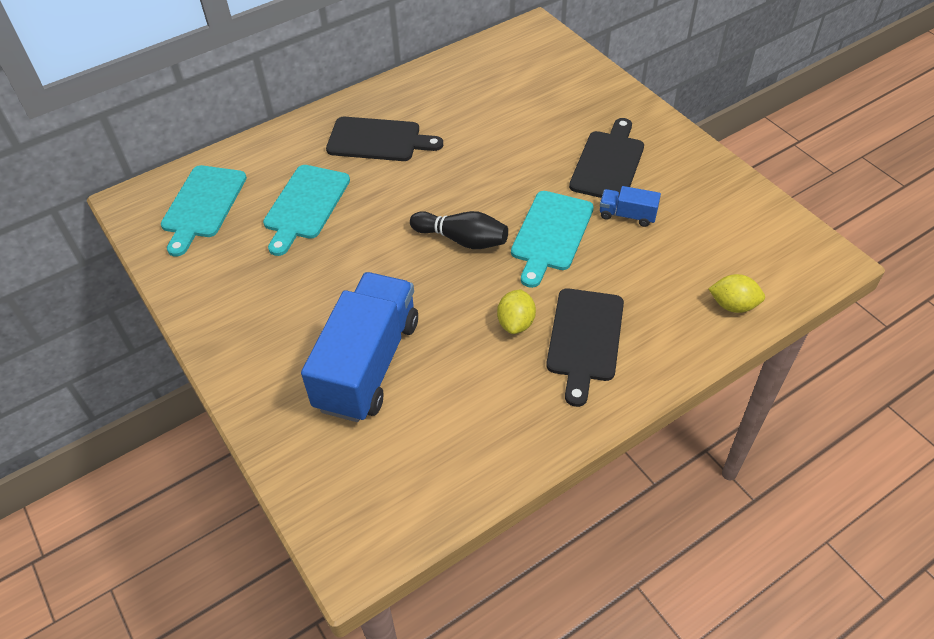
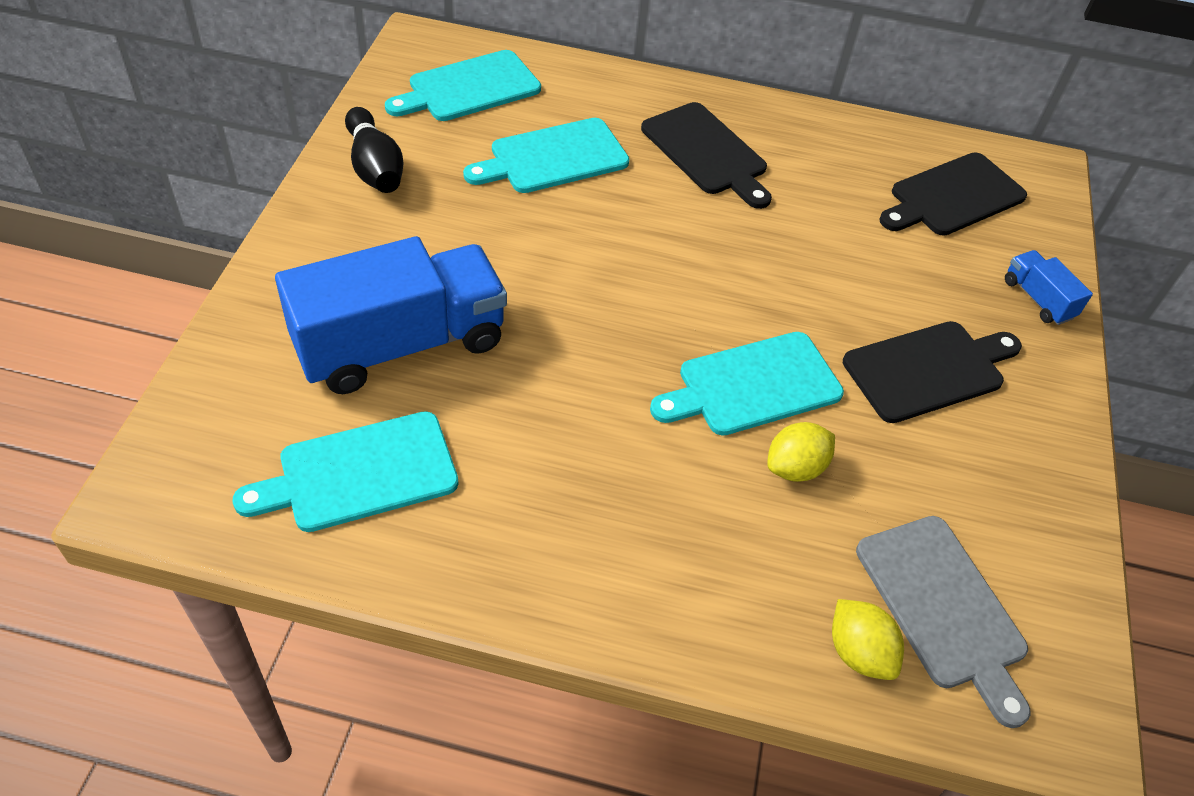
camera: 40 degrees right, 0 degrees up
(440, 439) = (360, 474): none -> turquoise cutting board
(462, 239) = (652, 311): black bowling pin -> black bowling pin (375, 167)
(516, 323) = (587, 437): yellow lemon -> yellow lemon (795, 468)
(585, 339) = (633, 521): black cutting board -> black cutting board (953, 197)
(627, 215) = (870, 442): blue truck -> blue truck (1037, 299)
(738, 257) = (944, 608): none -> grey cutting board

